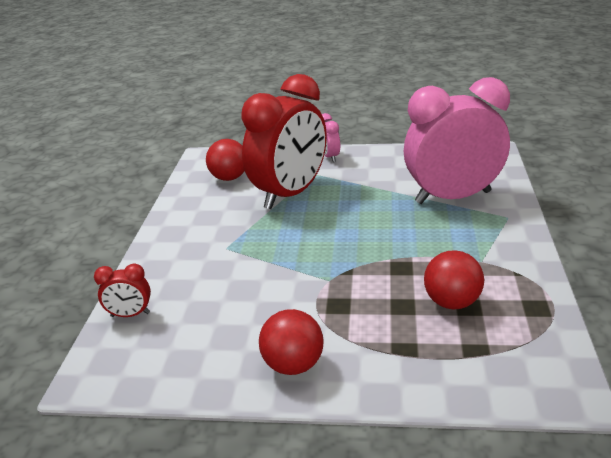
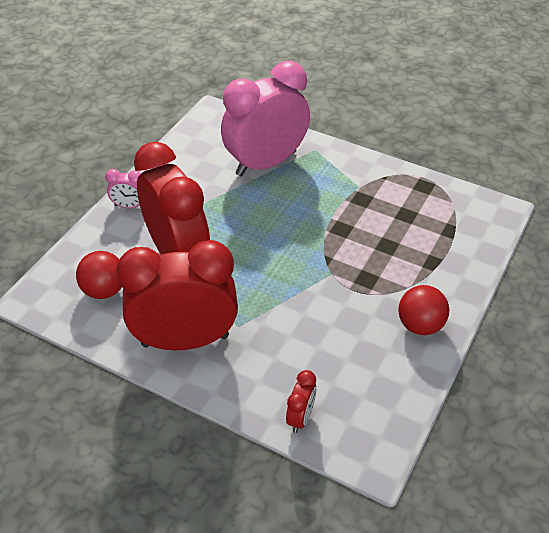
camera: 70 degrees left, 15 degrees up
(195, 228) = (185, 340): none -> red clock
(452, 302) = (397, 220): red ball -> none
(453, 197) = (266, 163): pink clock -> pink clock turned 45 degrees clockwise

